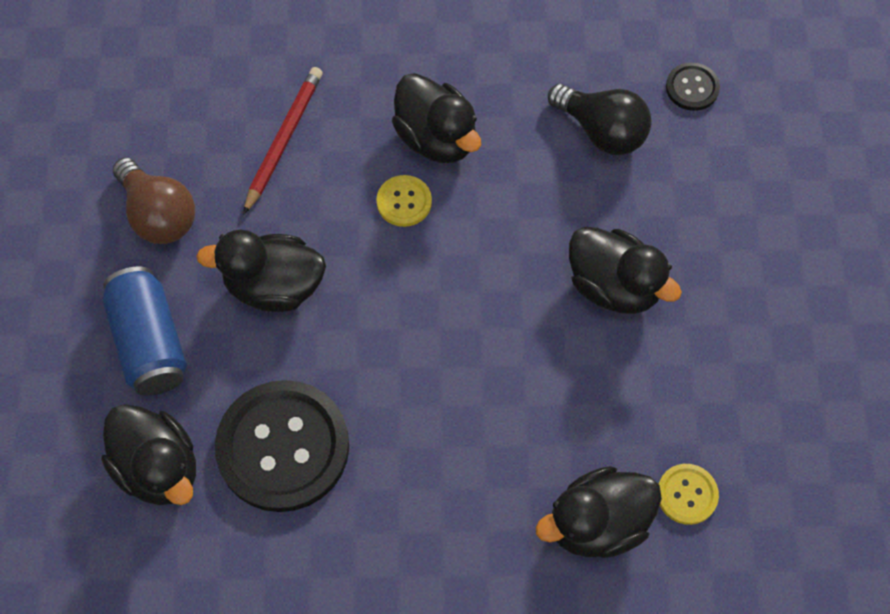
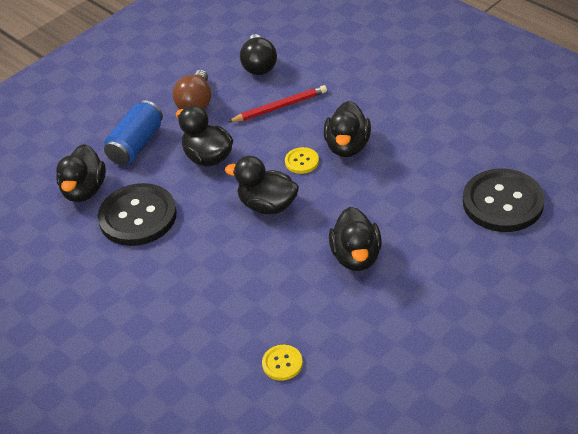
camera: 50 degrees right, 20 degrees down
(597, 523) = (227, 342): black duck -> black duck (267, 205)
(602, 131) = (431, 192): black light bulb -> black light bulb (259, 65)
(692, 88) = (503, 202): black button -> black button, size x2.21

